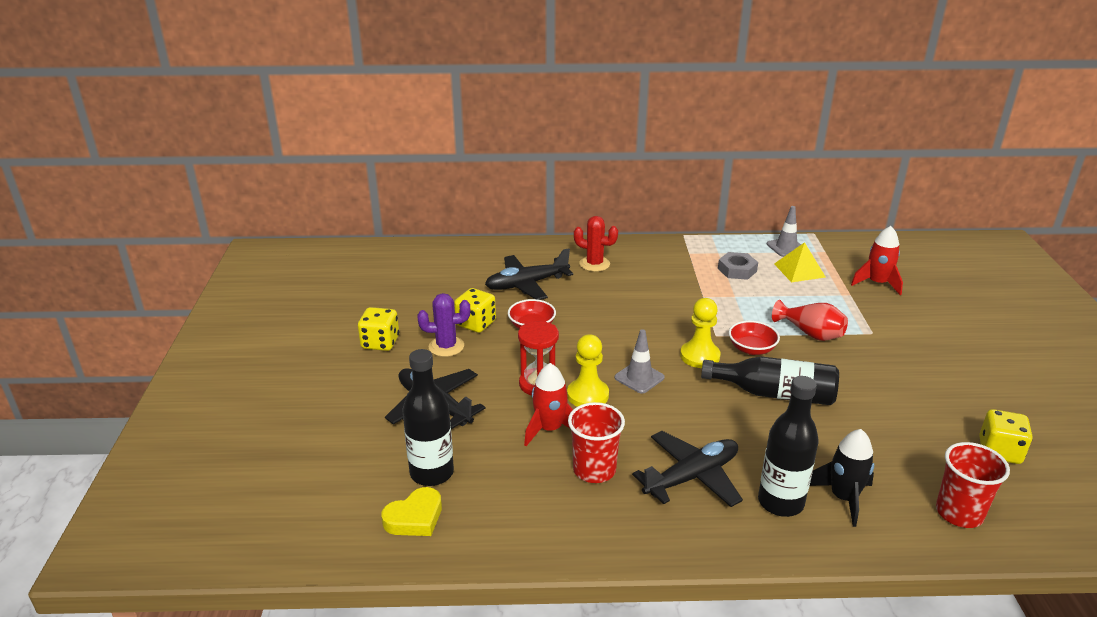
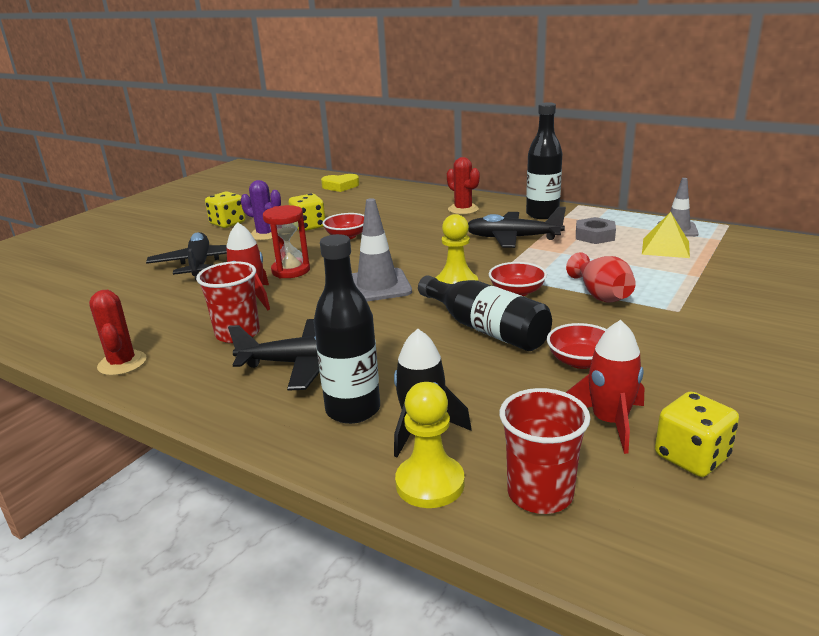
camera: 35 degrees right, 5 degrees down
(415, 518) = (74, 322): yellow heart -> yellow heart (340, 186)
(432, 473) = (129, 301): black bottle -> black bottle (542, 214)
(526, 284) = (386, 212): black plane -> black plane (512, 238)
(539, 540) = (122, 363): none -> red cactus
(587, 395) = (316, 286): yellow pawn -> yellow pawn (430, 483)
(639, 377) = (377, 286): grey traffic cone -> grey traffic cone, size x1.51
(866, 401) = (580, 361): none -> red bowl
(877, 283) = (749, 274): red rocket -> red rocket (609, 422)

